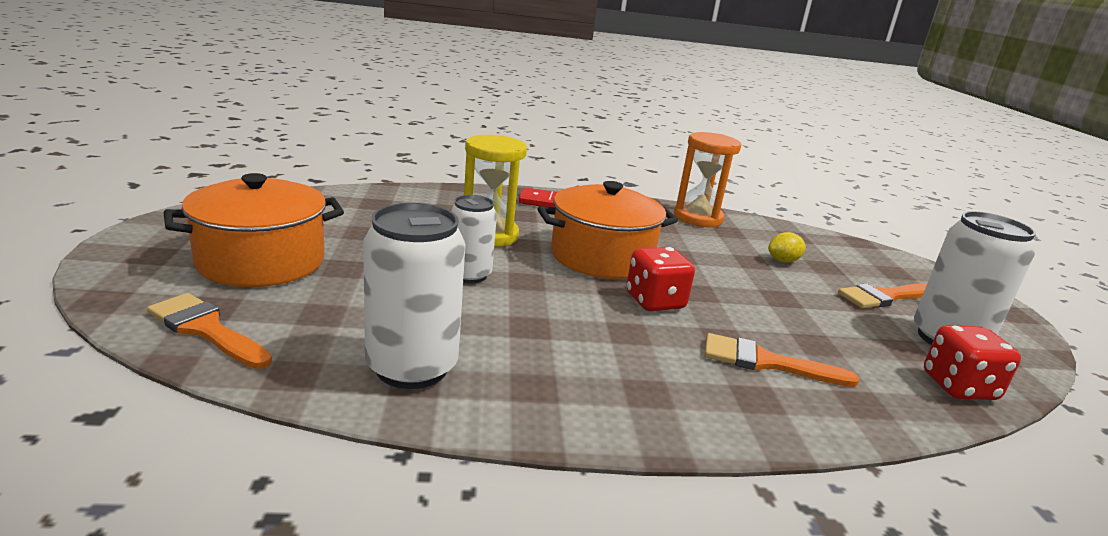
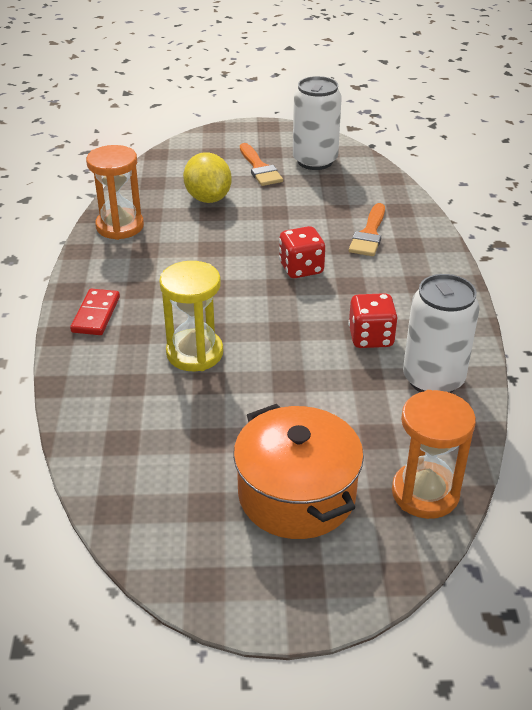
camera: 85 degrees left, 15 degrees up
(206, 329) = (425, 493): orange brush -> orange hourglass
(469, 275) = (285, 361): white can -> none
(601, 257) = (227, 288): orange pot -> none
(783, 261) = (208, 198): yellow lemon -> yellow lemon, size x1.90
(958, 387) = (370, 173): red dice -> red dice (371, 338)

